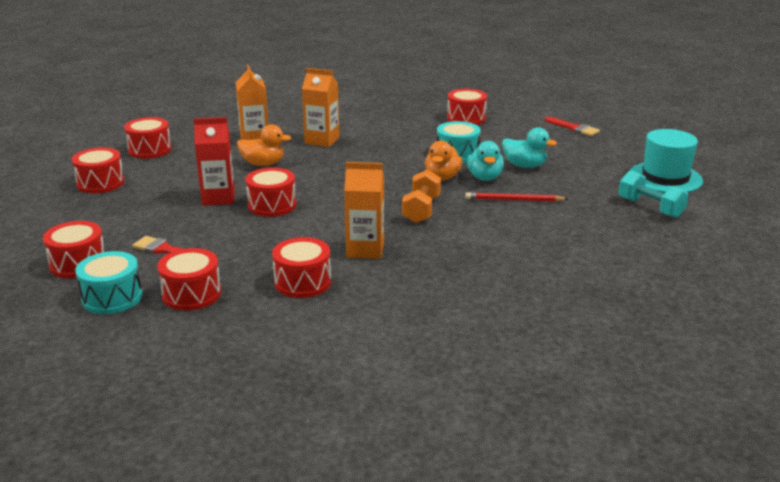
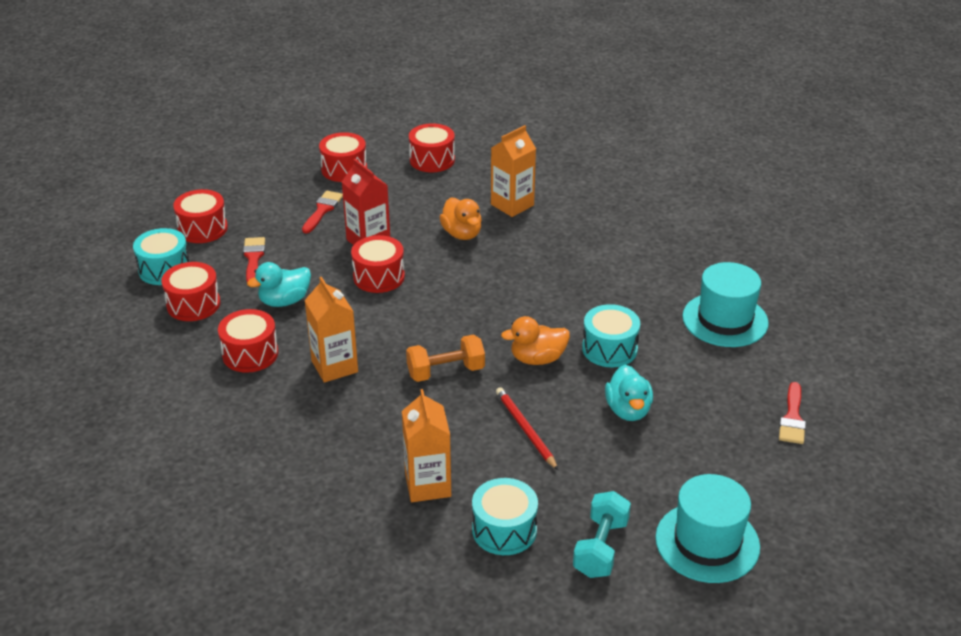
camera: 60 degrees right, 10 degrees up
(144, 205) = (322, 210): none -> red brush
(322, 140) = (553, 245): orange carton -> orange carton (428, 485)
(466, 118) = (725, 320): red drum -> turquoise hat
(485, 177) = (565, 389): turquoise duck -> turquoise duck (284, 301)
(611, 233) = (504, 530): none -> turquoise drum

